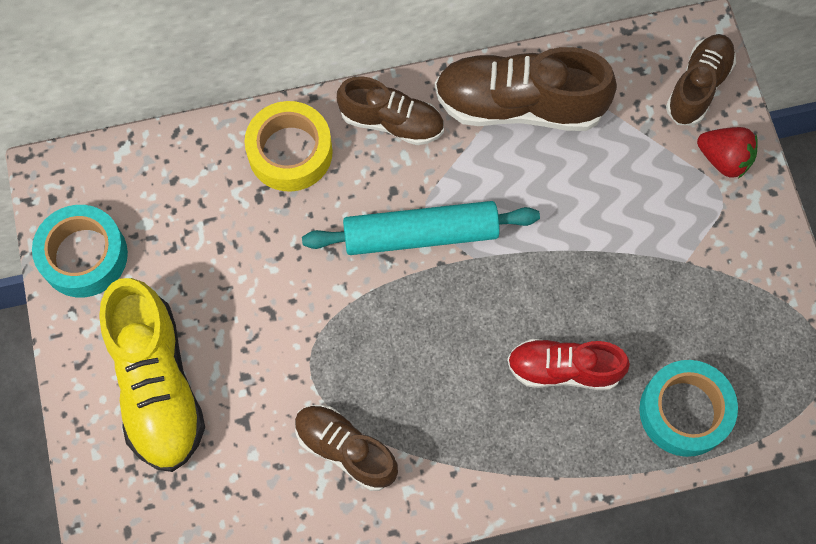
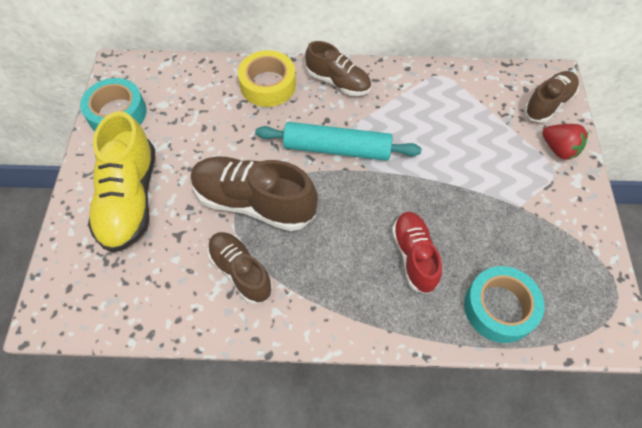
camera: 15 degrees right, 10 degrees down
(519, 105) = (424, 90): brown shoe -> brown shoe (254, 202)
(563, 369) = (414, 256): red shoe -> red shoe turned 60 degrees clockwise

